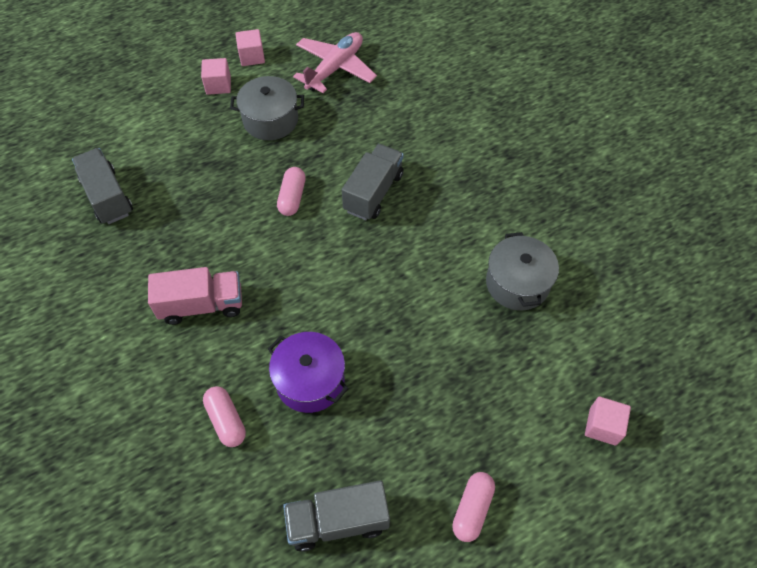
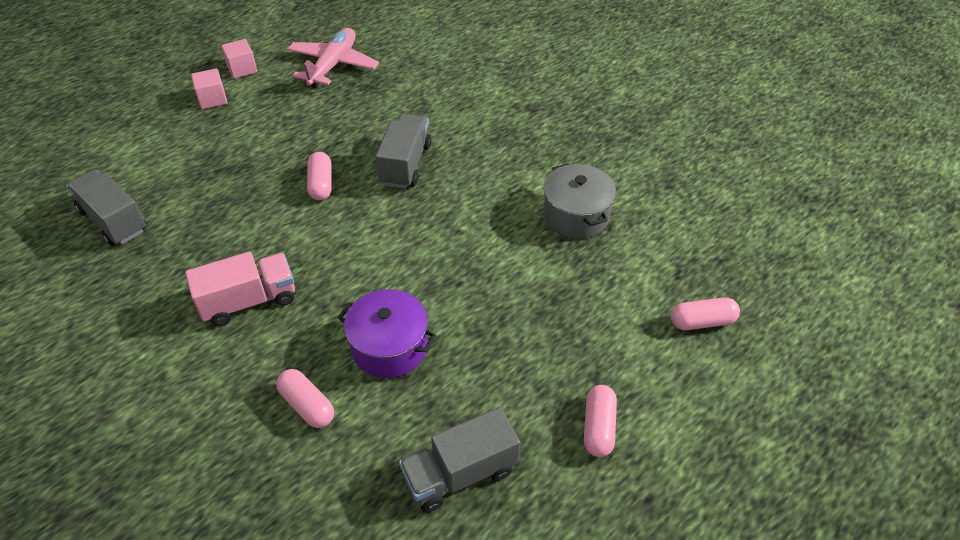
camera: 15 degrees left, 10 degrees down
(270, 120) = (278, 120): grey pot -> none
(602, 426) = (702, 321): pink cube -> pink capsule

